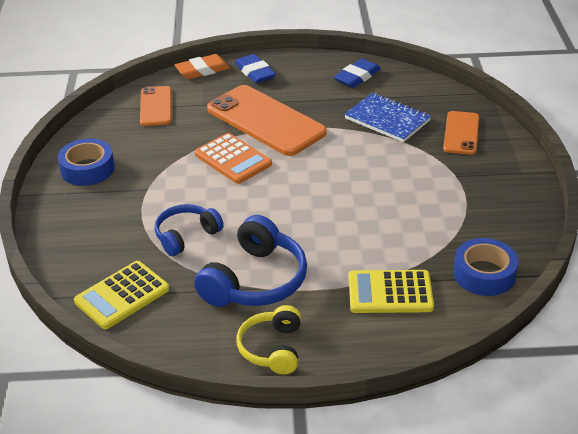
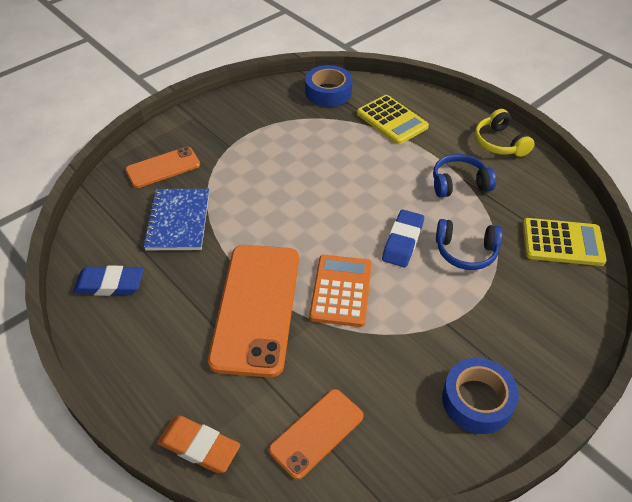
camera: 130 degrees left, 10 degrees up
(255, 72) = (164, 384): blue eraser -> blue eraser (402, 241)
(255, 281) = (459, 183): blue headphones -> blue headphones, size x0.63
(272, 348) = (499, 143): yellow headphones -> yellow headphones turned 105 degrees clockwise

